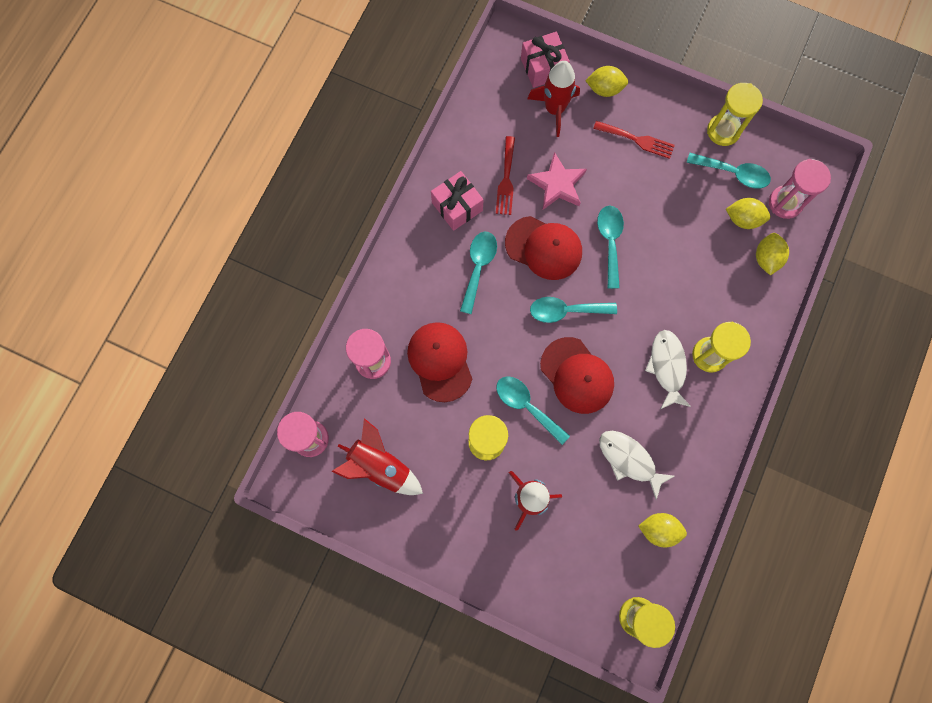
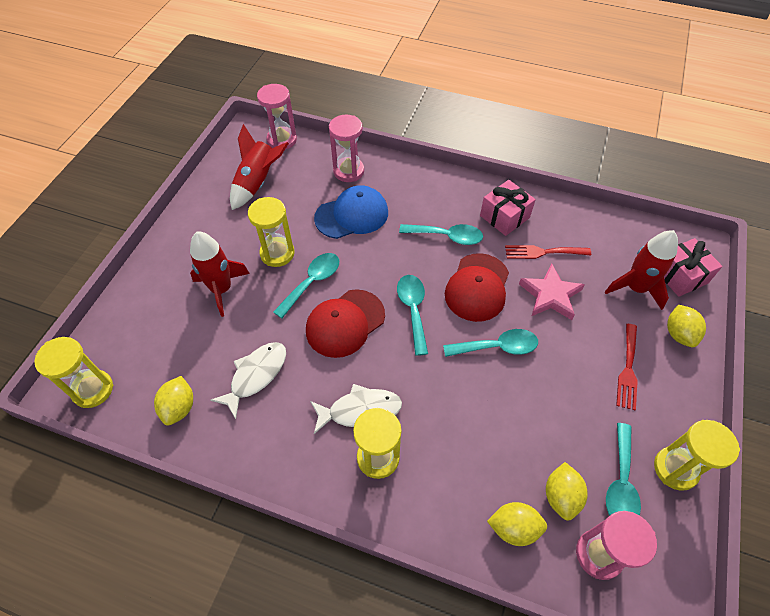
camera: 85 degrees right, 20 degrees down
(440, 361) = (352, 215): red cap -> blue cap

